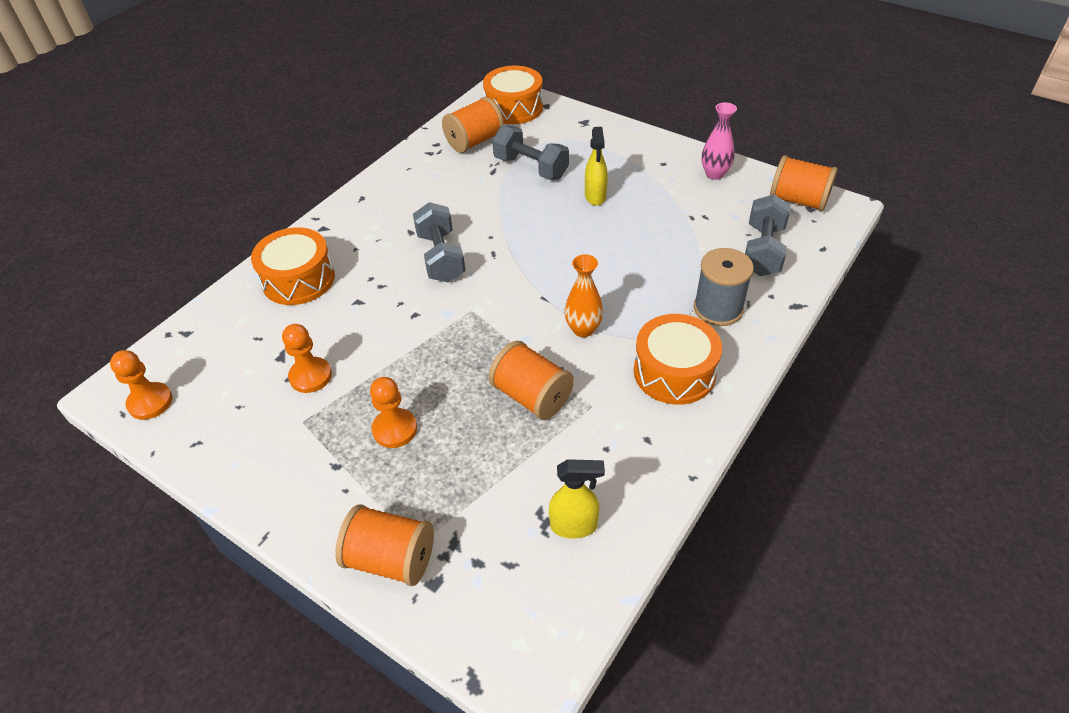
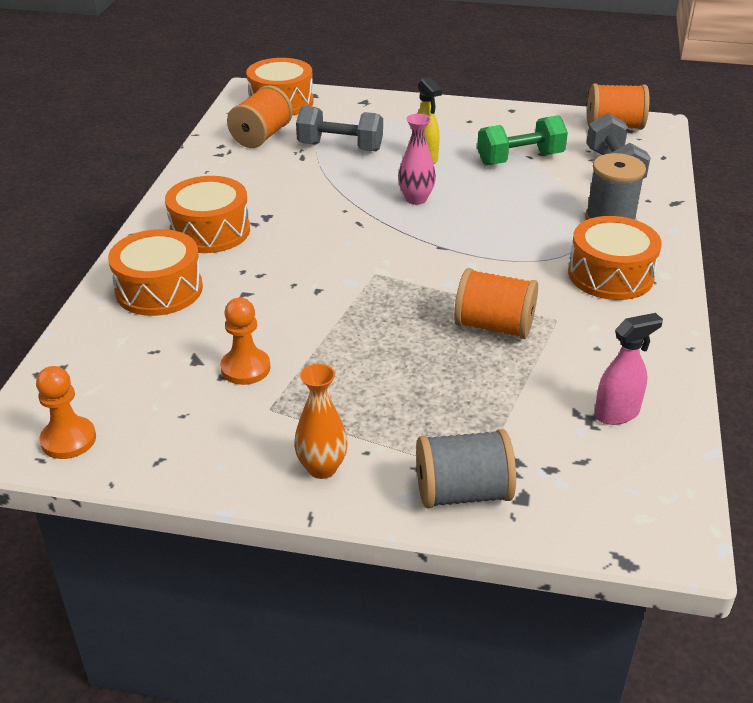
camera: 25 degrees left, 10 degrees down
(372, 231) = (210, 231): none -> orange drum
(390, 559) = (462, 493): orange spool -> grey spool
(395, 429) = (377, 388): orange pawn -> none
(441, 257) = (306, 237): grey dumbbell -> none
(574, 526) = (617, 413): yellow spray bottle -> pink spray bottle
(583, 329) = (499, 263): orange vase -> orange vase (322, 468)
(680, 218) = (520, 159): none -> green dumbbell
(714, 174) = (524, 120): pink vase -> pink vase (416, 199)

